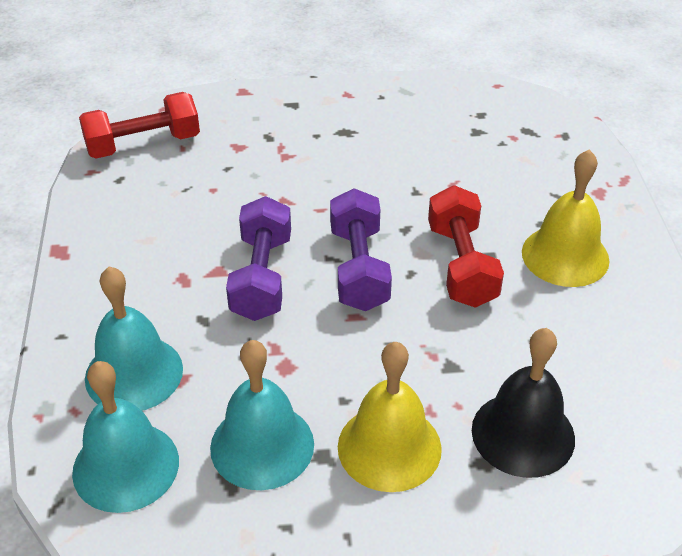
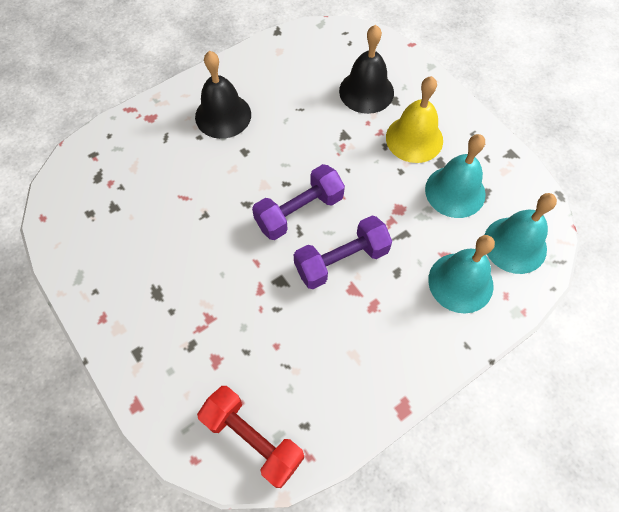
camera: 120 degrees left, 20 degrees up
(461, 265) = (262, 161): red dumbbell -> none
(565, 256) = (223, 115): yellow bell -> black bell

